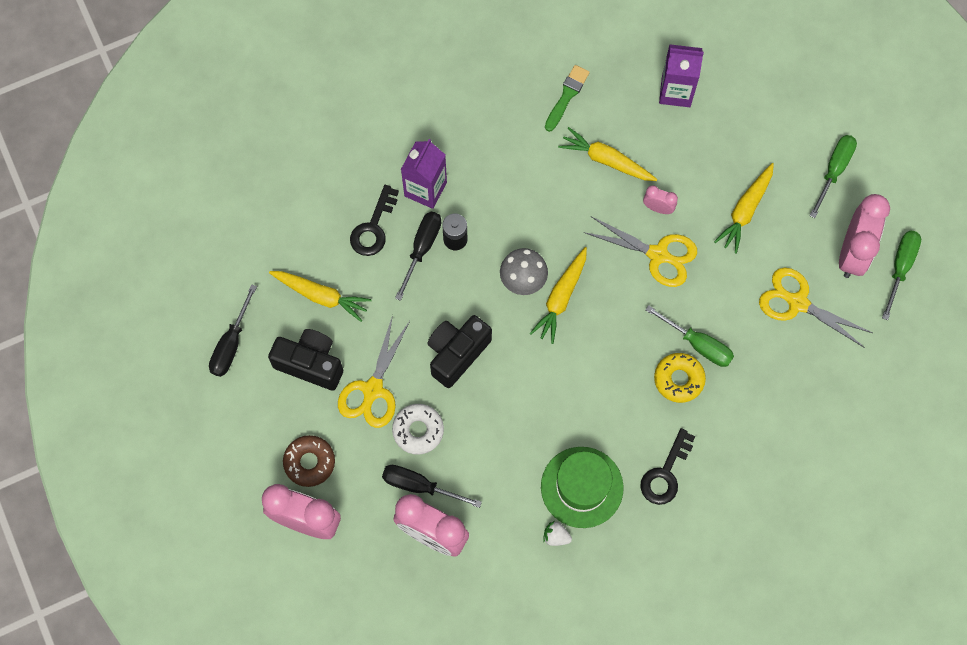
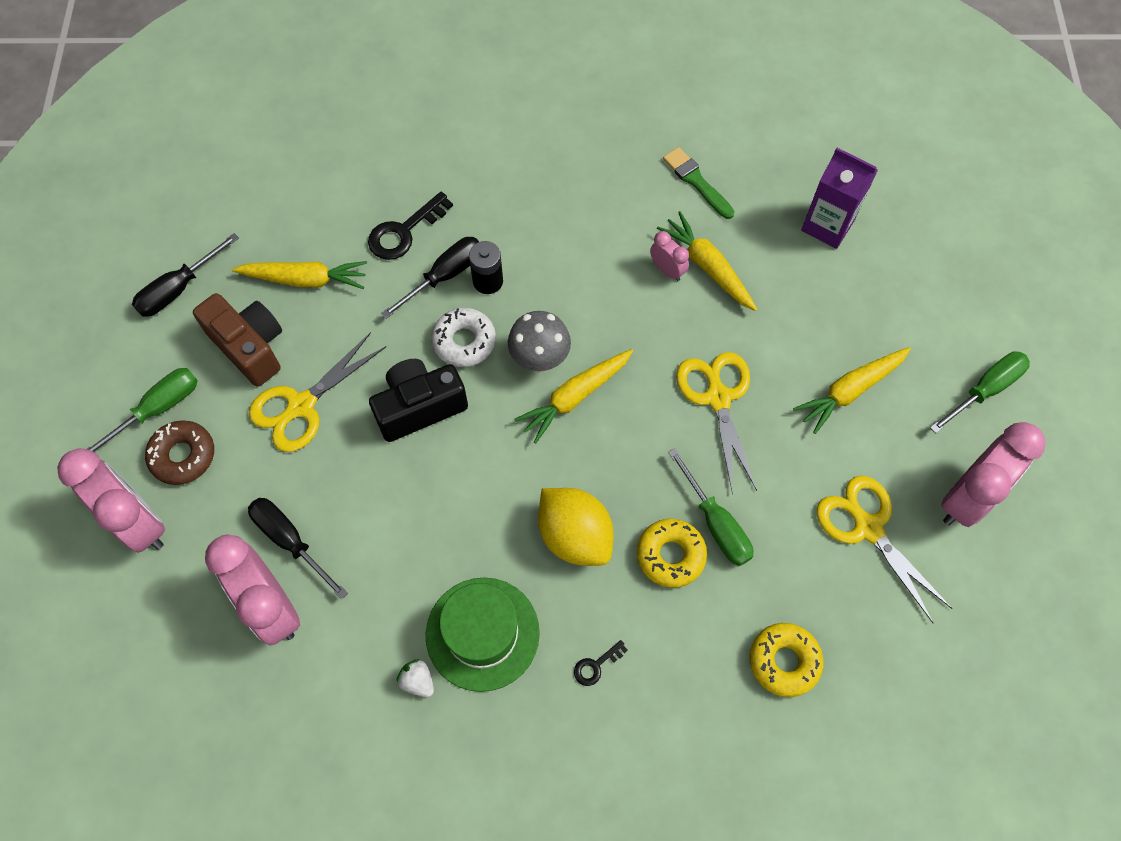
camera: 25 degrees right, 5 degrees down
(310, 364) = (250, 347): black camera -> brown camera
(321, 296) = (305, 279): yellow carrot -> yellow carrot turned 45 degrees counterclockwise
(418, 430) = (325, 475): white donut -> white donut (464, 341)
(425, 189) = (484, 215): purple carton -> none
(567, 96) = (696, 181): green brush -> green brush turned 90 degrees counterclockwise
(609, 395) = (575, 536): none -> yellow lemon
(658, 208) = (743, 344): pink clock -> pink clock (667, 270)
(658, 255) = (718, 397): yellow scissors -> yellow scissors turned 150 degrees counterclockwise
(665, 473) = (596, 665): black key -> black key, size x0.52
(783, 415) = (784, 661): none -> yellow donut
(900, 268) = (1023, 542): green screwdriver -> green screwdriver (158, 409)

